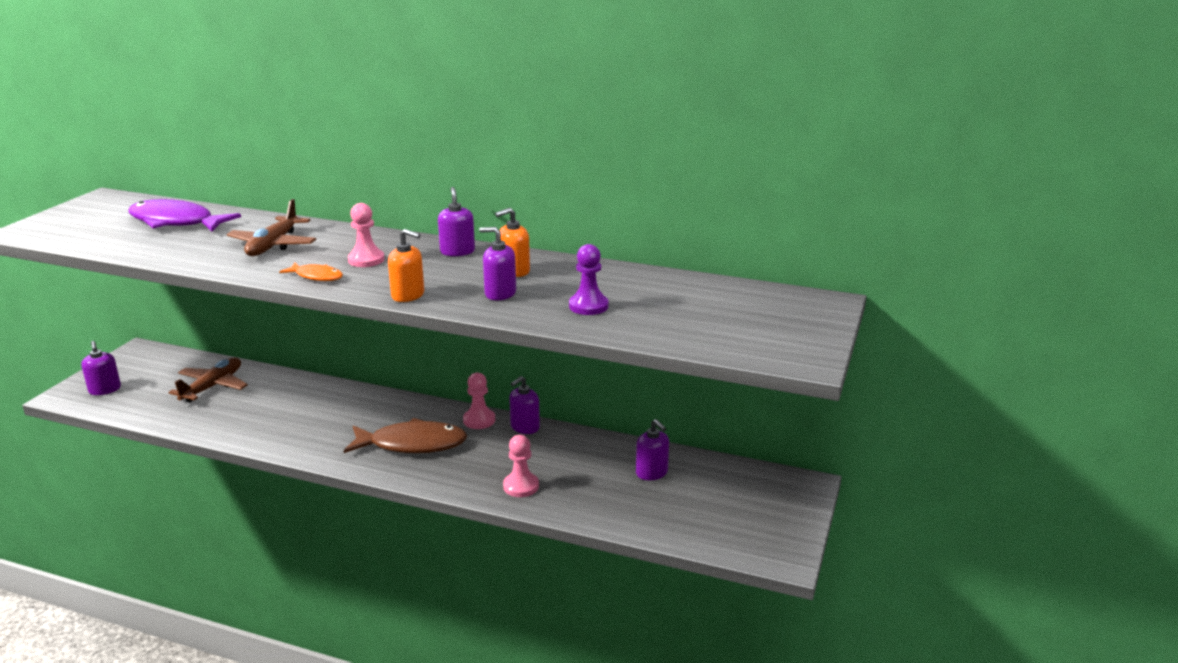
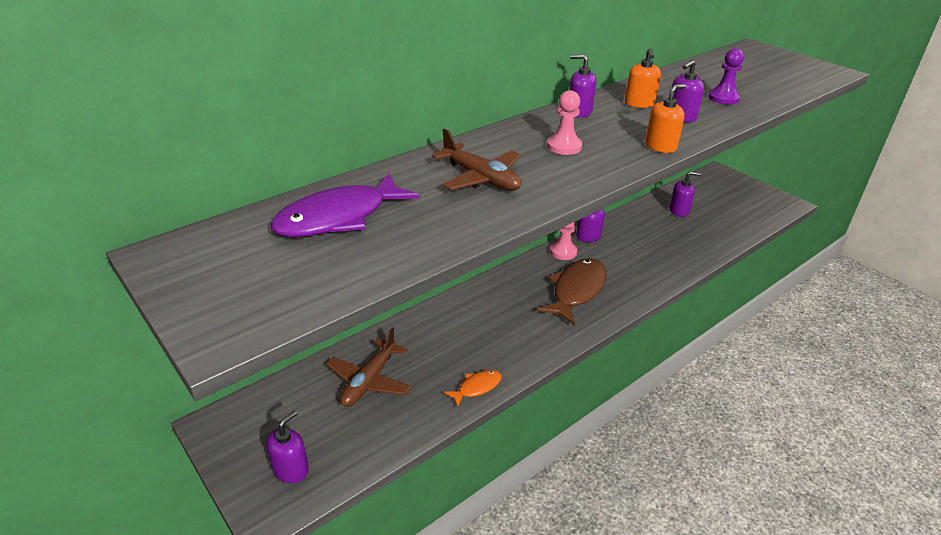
camera: 60 degrees left, 10 degrees up
(105, 390) = (291, 469): purple soap dispenser -> purple soap dispenser turned 60 degrees counterclockwise
(213, 386) = (369, 381): brown plane -> brown plane turned 120 degrees counterclockwise
(316, 276) = (586, 173): orange fish -> orange fish (477, 387)
(521, 486) = (667, 261): pink pawn -> none

